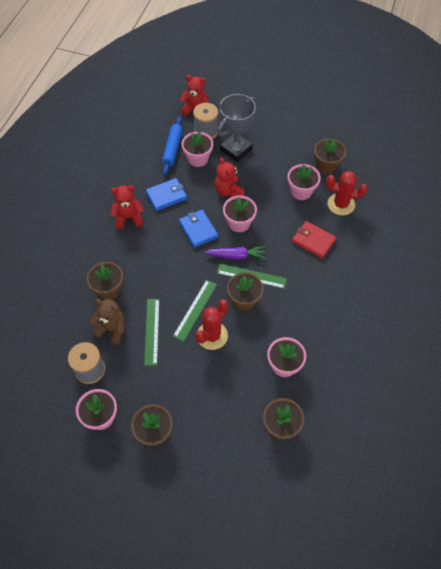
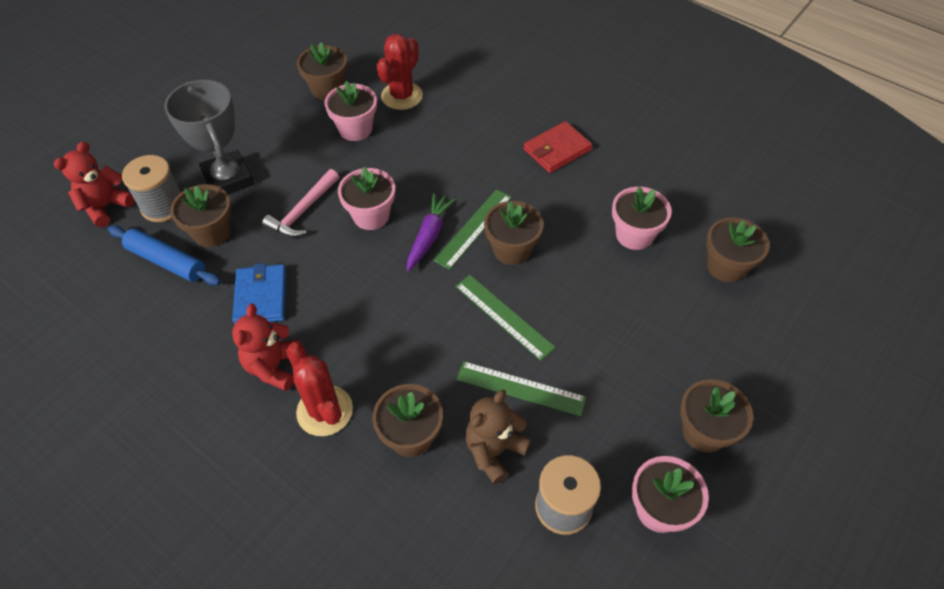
camera: 70 degrees left, 5 degrees down
(198, 159) = (212, 232): pink flower pot -> brown flower pot
(198, 229) = (355, 271): blue wallet -> none
(212, 335) = (558, 307): red cactus -> red cactus (324, 411)
(228, 191) = (303, 211): red teddy bear -> pink hammer
(313, 241) = (447, 142): red wallet -> red wallet (557, 150)

